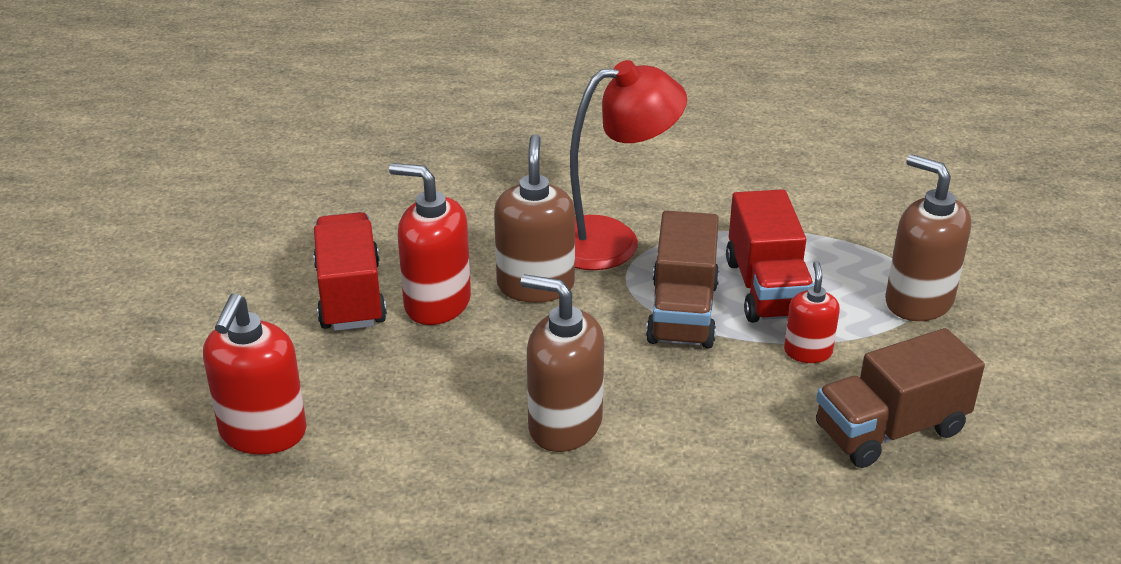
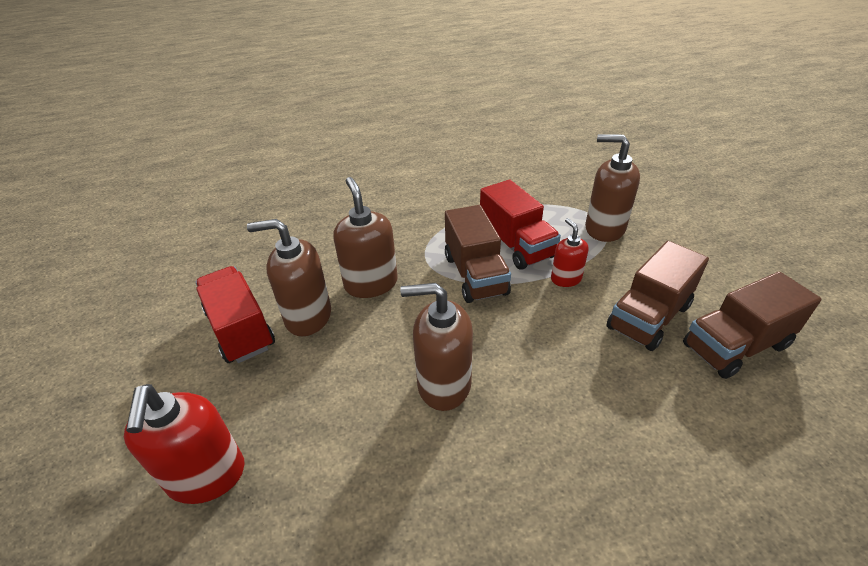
camera: 20 degrees left, 5 degrees up
(437, 303) = (308, 316): red soap dispenser -> brown soap dispenser
(612, 240) = (405, 239): red lamp -> none
(984, 497) = (735, 346): none -> brown truck

